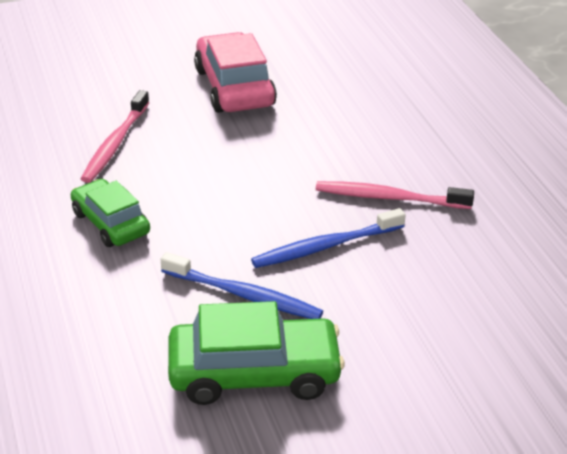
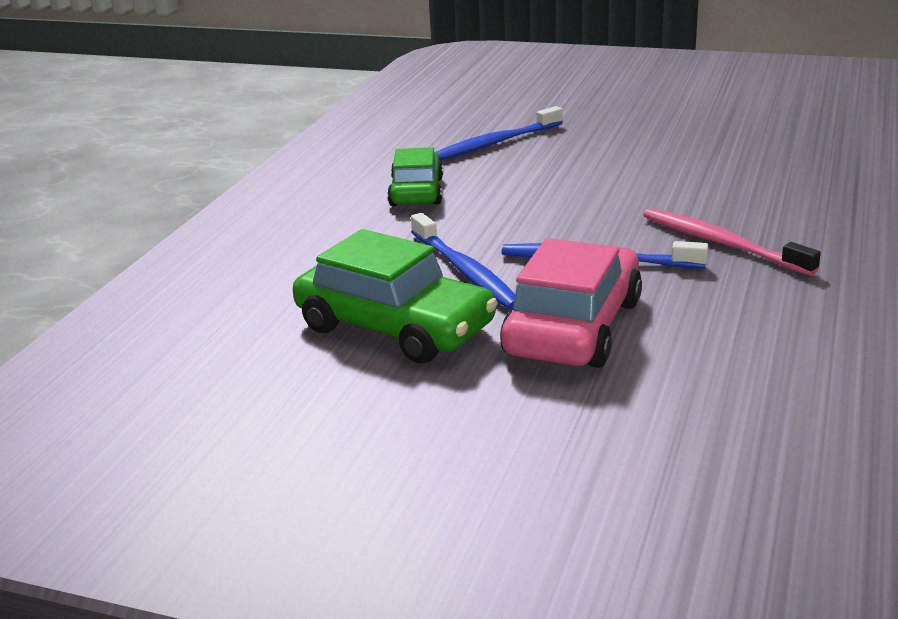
camera: 40 degrees right, 10 degrees down
(115, 144) = (494, 144): pink toothbrush -> blue toothbrush
(234, 87) = (664, 130): pink car -> pink car (573, 327)

